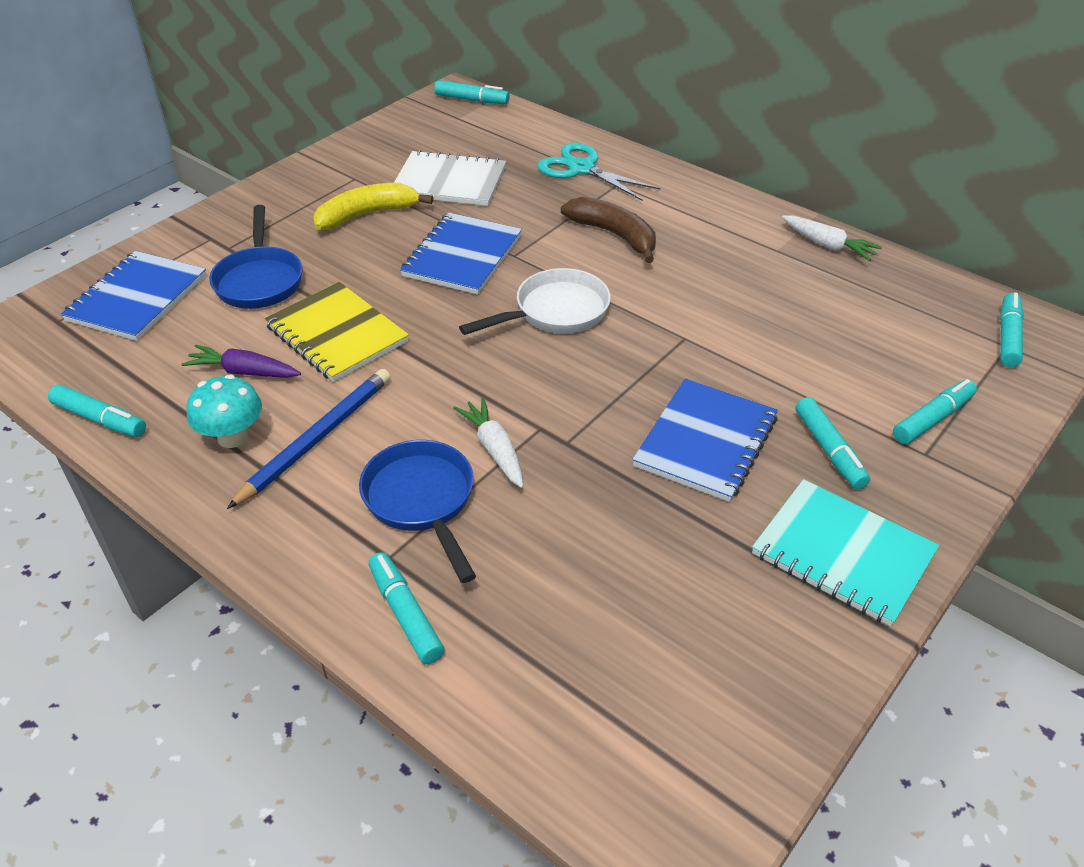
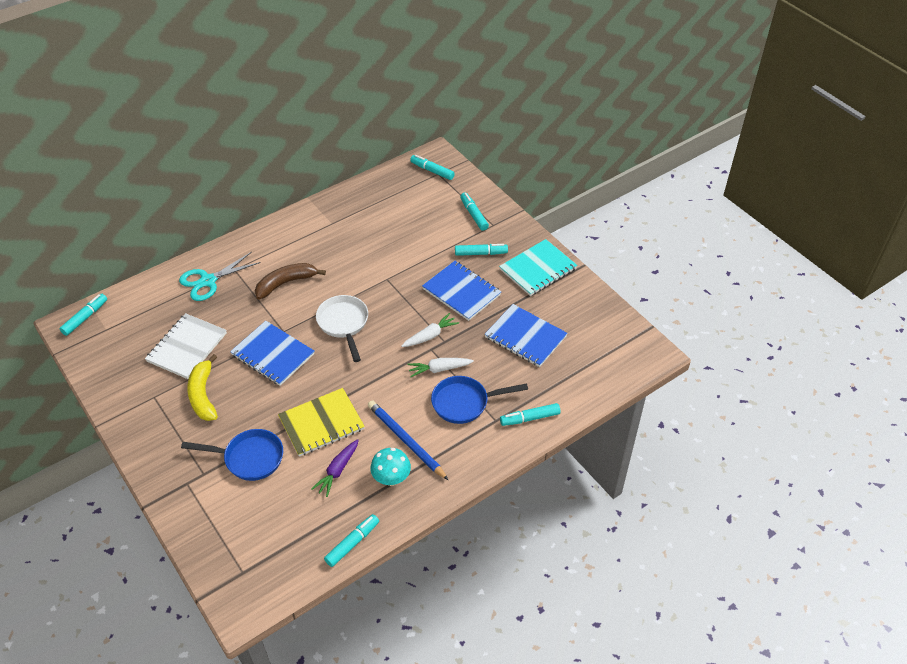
camera: 75 degrees left, 5 degrees up
(137, 298) = (238, 526): blue notebook -> blue notebook (525, 337)
(827, 245) = (337, 203): white carrot -> white carrot (430, 336)

